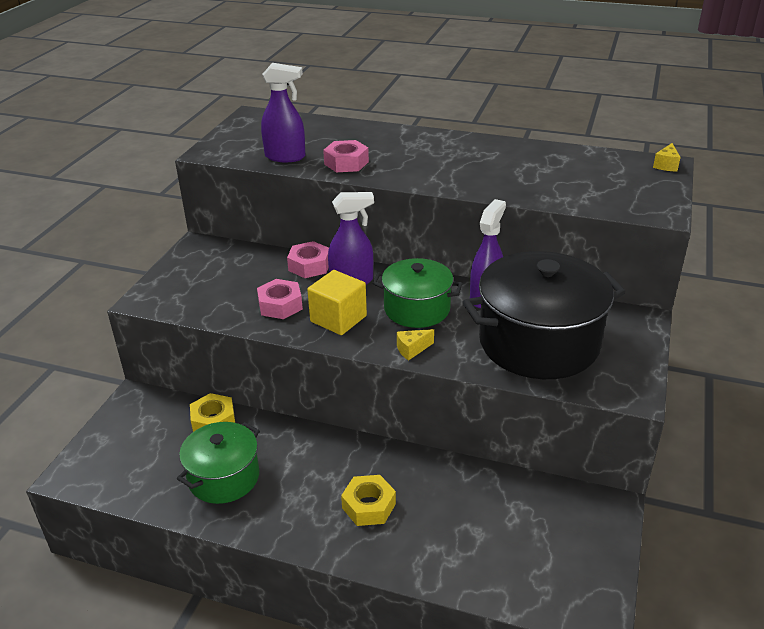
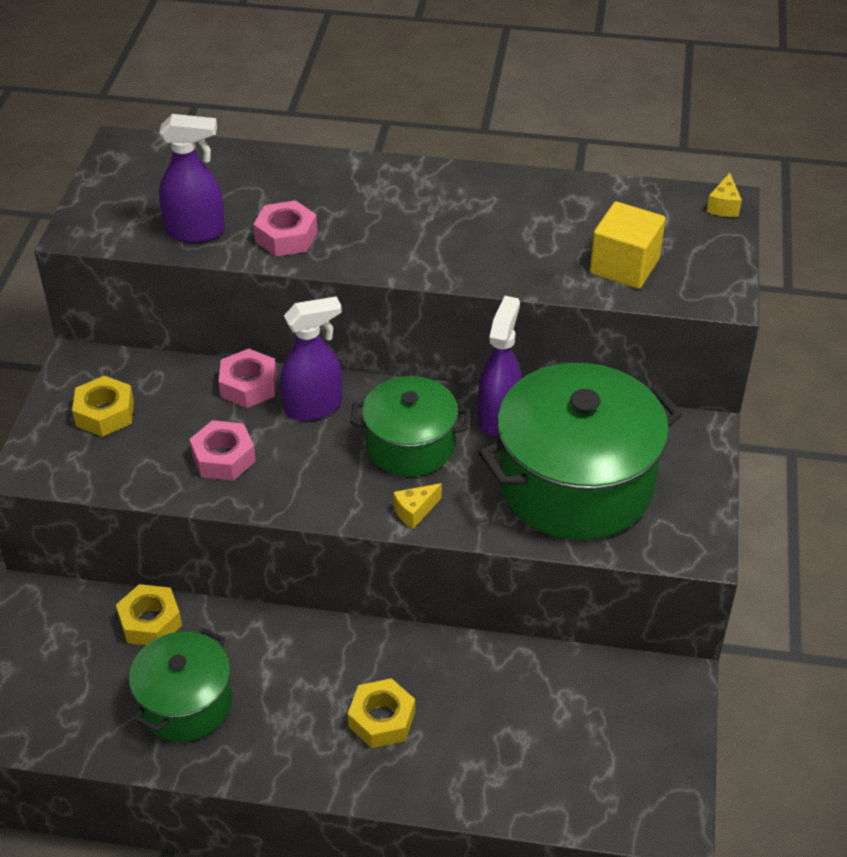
camera: 10 degrees left, 10 degrees up
(206, 273) = (105, 413): none -> yellow nut
(338, 319) = (308, 472): yellow cube -> yellow cube (624, 266)
(538, 342) = (575, 483): black pot -> green pot

